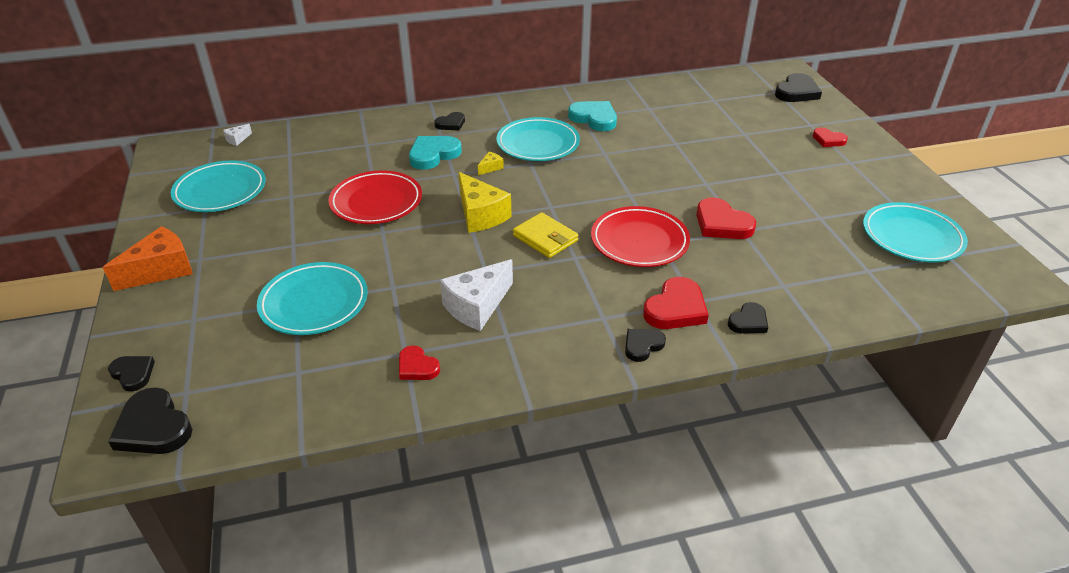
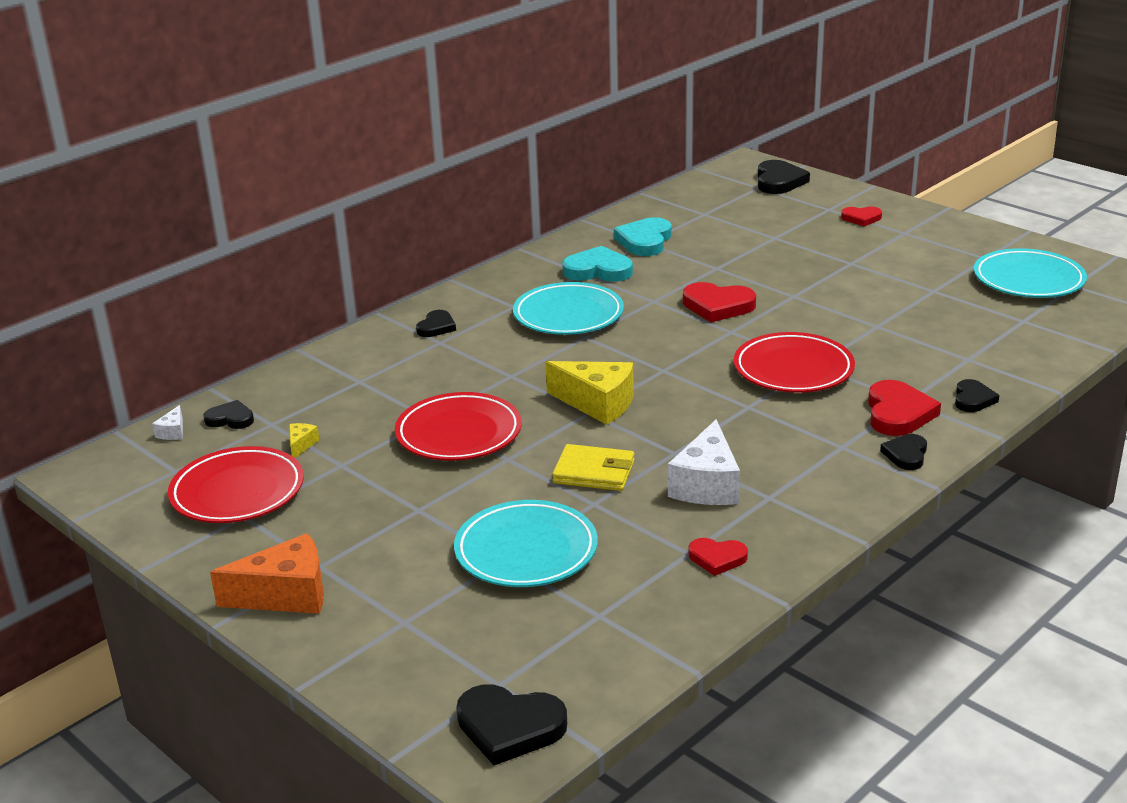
camera: 30 degrees left, 10 degrees down
(133, 374) = (410, 697): black heart -> black heart (230, 419)
(161, 270) = (286, 595): orange cheese -> orange cheese turned 60 degrees clockwise
(220, 191) = (237, 492): turquoise plate -> red plate
(433, 155) = (460, 365): turquoise heart -> turquoise heart (645, 241)
(490, 168) = (546, 355): yellow cheese -> yellow cheese (301, 445)
(545, 238) = (696, 400): yellow wallet -> yellow wallet (594, 472)
(722, 224) = (852, 326): red heart -> red heart (718, 306)

